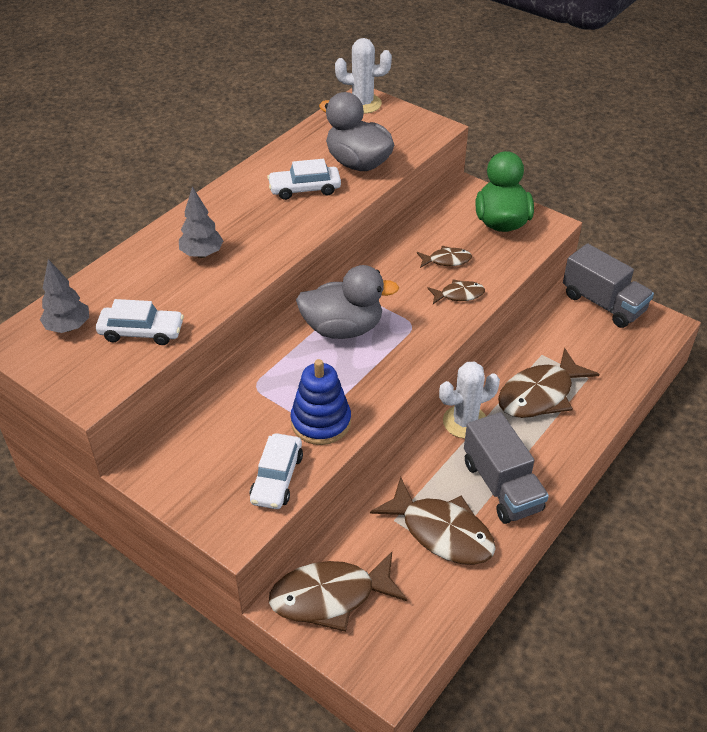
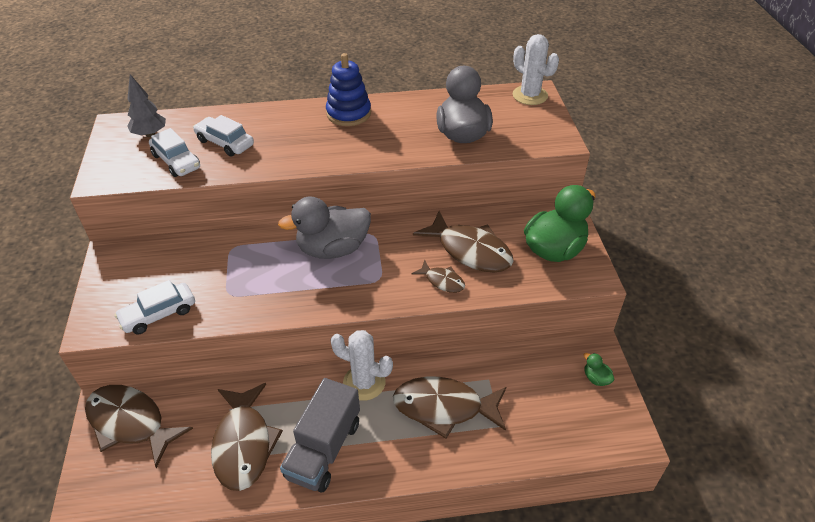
camera: 45 degrees right, 0 degrees up
(202, 254) = (277, 136): grey tree -> none
(305, 189) = (400, 131): white car -> white car (225, 143)
(321, 422) = (231, 299): blue stacking toy -> blue stacking toy (348, 113)
(343, 328) = (333, 249): grey duck -> grey duck turned 120 degrees clockwise
(446, 260) = (470, 250): brown fish -> brown fish, size x1.97
(603, 303) = (596, 378): grey truck -> green duck

